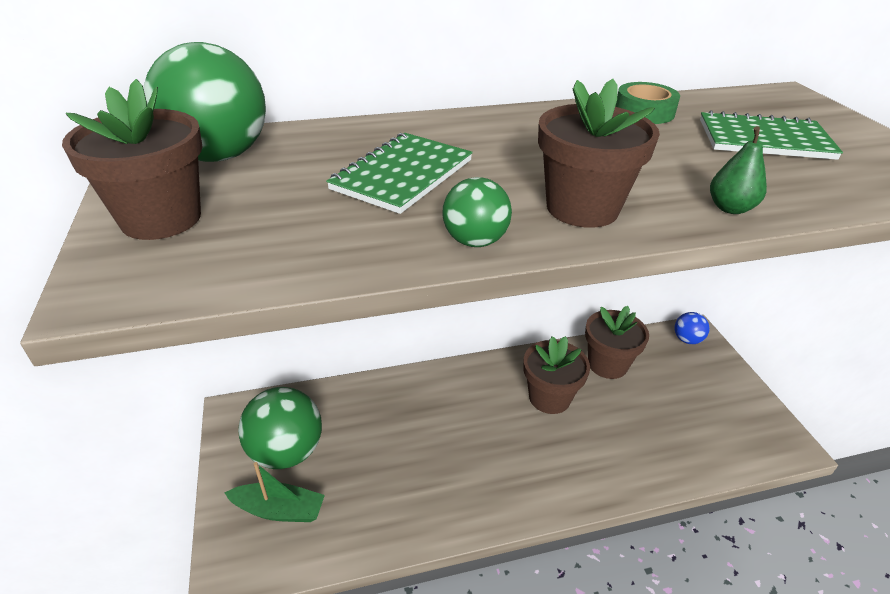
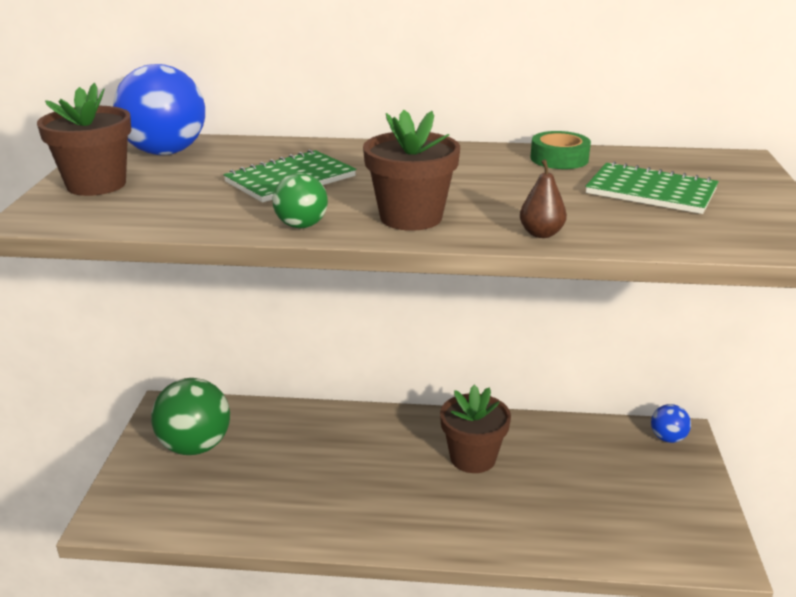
camera: 20 degrees right, 10 degrees down
(219, 156) = (165, 152): green ball -> blue ball
(279, 510) = (166, 488): green boat -> none
(607, 364) = (556, 442): brown flower pot -> none
(730, 208) = (541, 234): green pear -> brown pear

